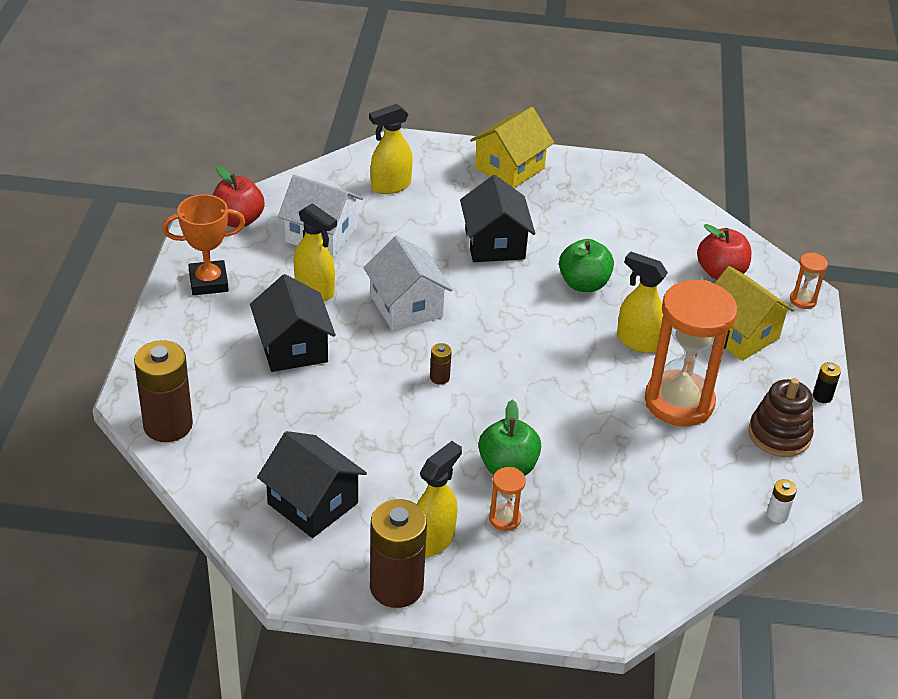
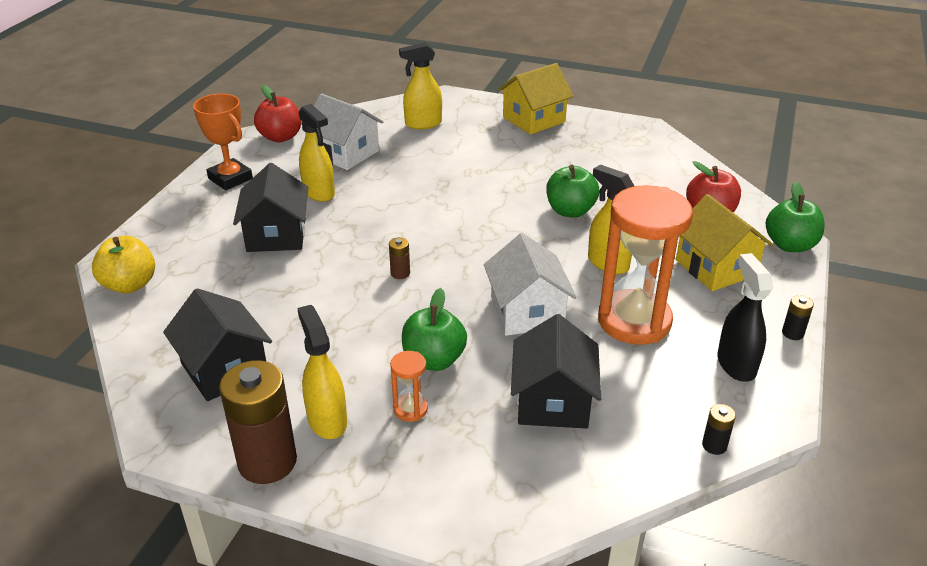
camera: 15 degrees right, 5 degrees down
(168, 425) = (130, 285): brown battery -> yellow apple
(208, 282) = (230, 178): orange trophy -> orange trophy turned 45 degrees clockwise
(406, 306) = (395, 213): white house -> white house (527, 312)
(433, 540) = (327, 420): yellow spray bottle -> yellow spray bottle turned 75 degrees counterclockwise
(494, 244) = (498, 173): black house -> black house (552, 401)
(777, 514) = (714, 445): white battery -> black battery
(779, 435) = (736, 364): brown stacking toy -> black spray bottle
(803, 300) = (790, 245): orange hourglass -> green apple

